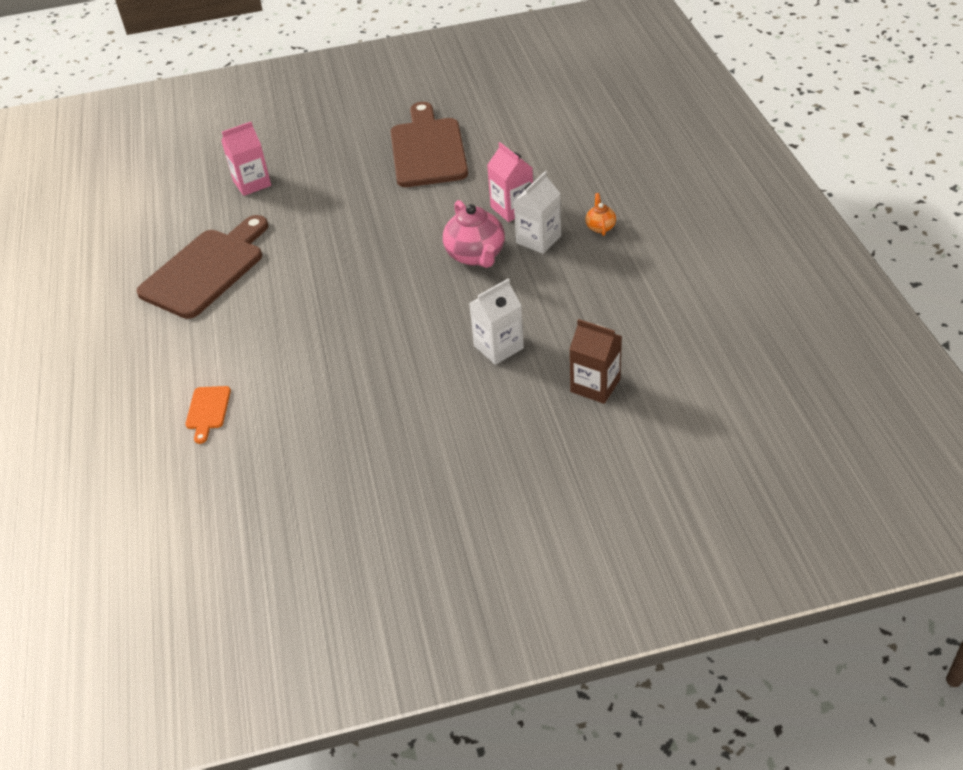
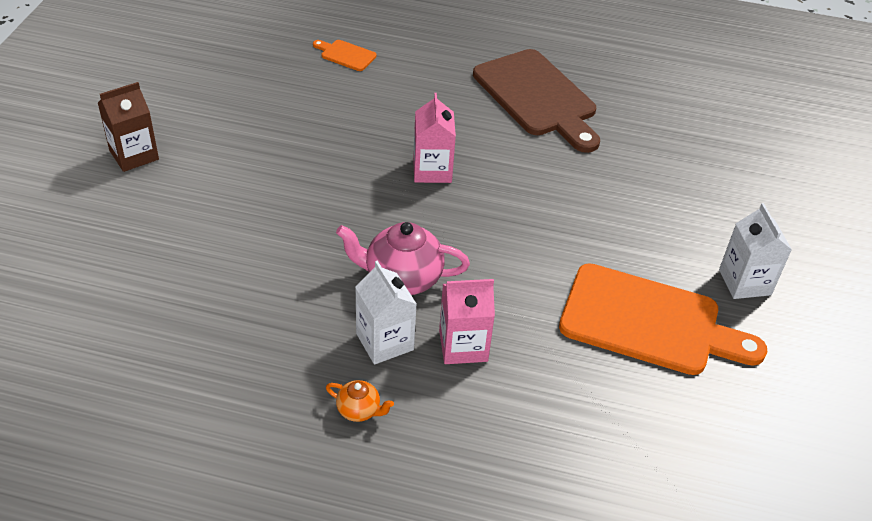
camera: 110 degrees right, 0 degrees up
(252, 183) = (670, 162): pink carton -> pink carton (432, 170)
(427, 149) = (649, 322): brown cutting board -> orange cutting board
(498, 347) = (249, 236): white carton -> white carton (744, 282)
(595, 385) = (130, 278): brown carton -> brown carton (134, 155)

